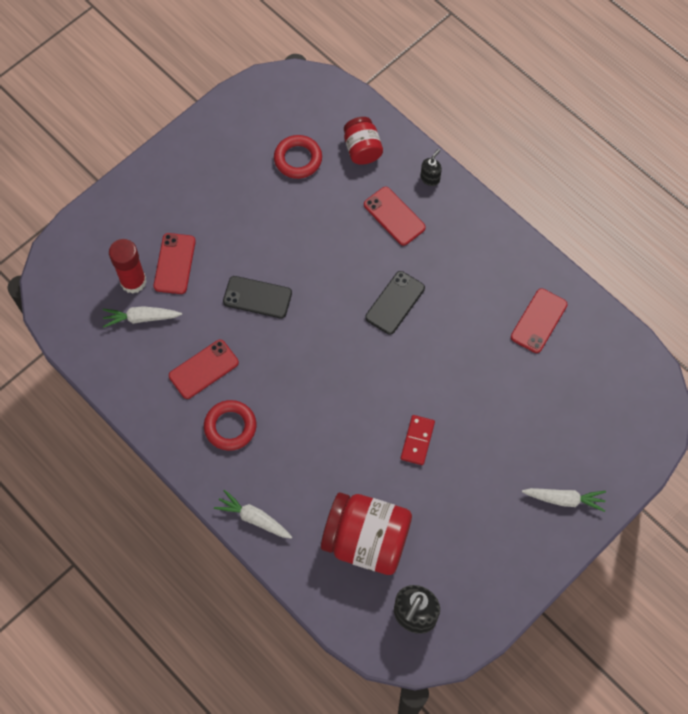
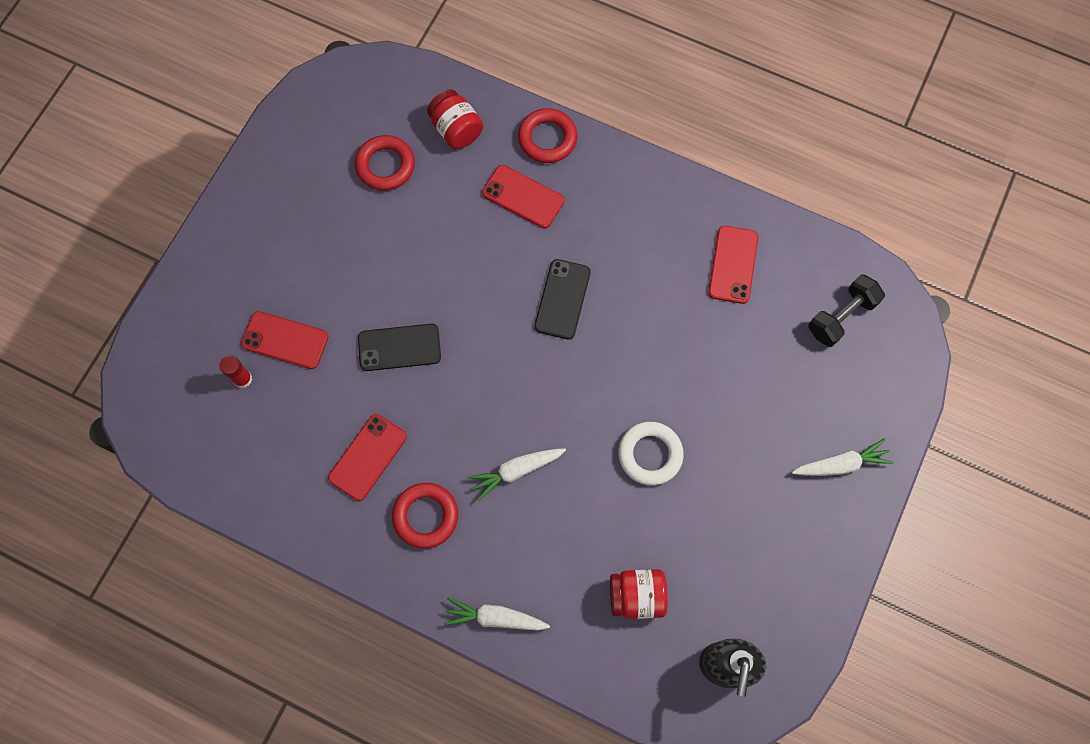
camera: 20 degrees left, 5 degrees up
(133, 281) = (243, 379): red glue stick -> red glue stick, size x0.57
(141, 318) = (269, 420): white carrot -> white carrot (516, 471)
(174, 263) = (285, 340): red phone -> red phone turned 60 degrees counterclockwise
(366, 540) = (636, 596): red jar -> red jar, size x0.56
(417, 441) = (650, 454): red domino -> white ring
(430, 178) = (547, 138): black soap dispenser -> red ring
(609, 388) = (841, 316): none -> black dumbbell

